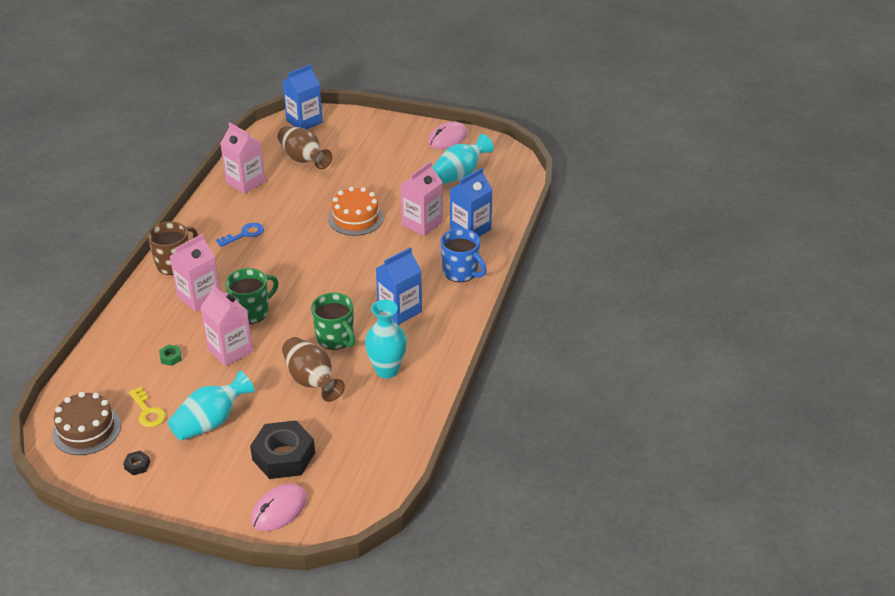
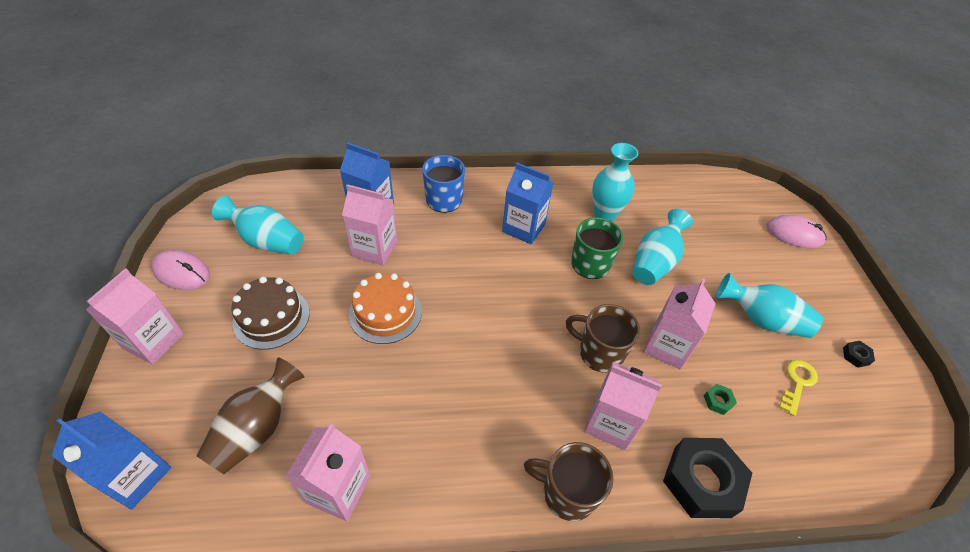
camera: 115 degrees left, 10 degrees up
(86, 430) = (867, 431): brown cake -> brown cake (271, 317)
(244, 234) = (466, 428): blue key -> none
(251, 311) = (599, 352): green mug -> brown mug
(283, 456) = (747, 250): black nut -> black nut (701, 481)
(311, 380) = (654, 262): brown vase -> turquoise vase
(393, 127) = (153, 341): none -> pink carton

